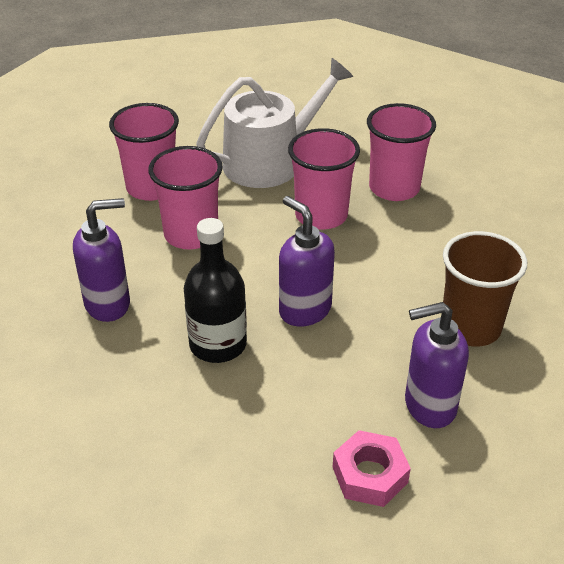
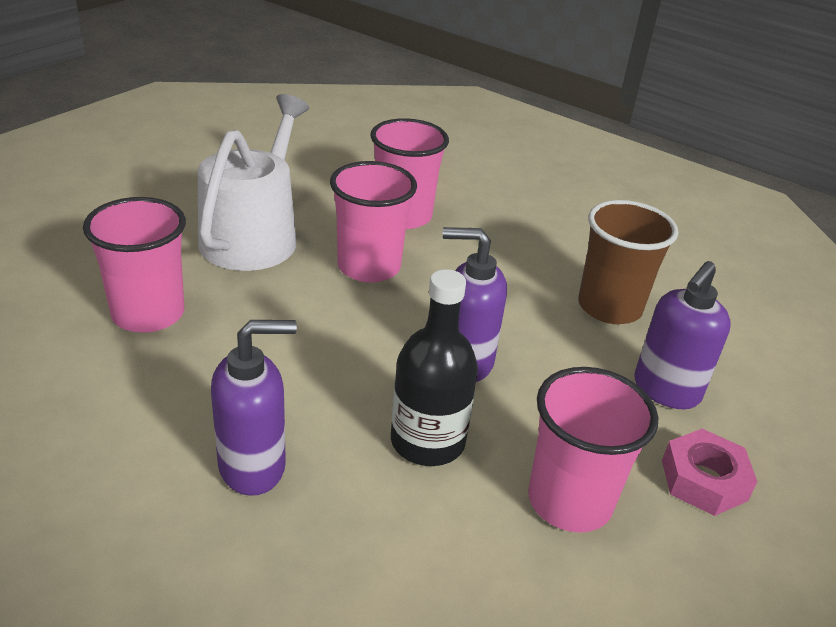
camera: 45 degrees left, 5 degrees down
(108, 304) = (253, 467): purple soap dispenser -> purple soap dispenser turned 45 degrees clockwise
(191, 234) = (258, 343): pink cup -> pink cup (569, 501)

